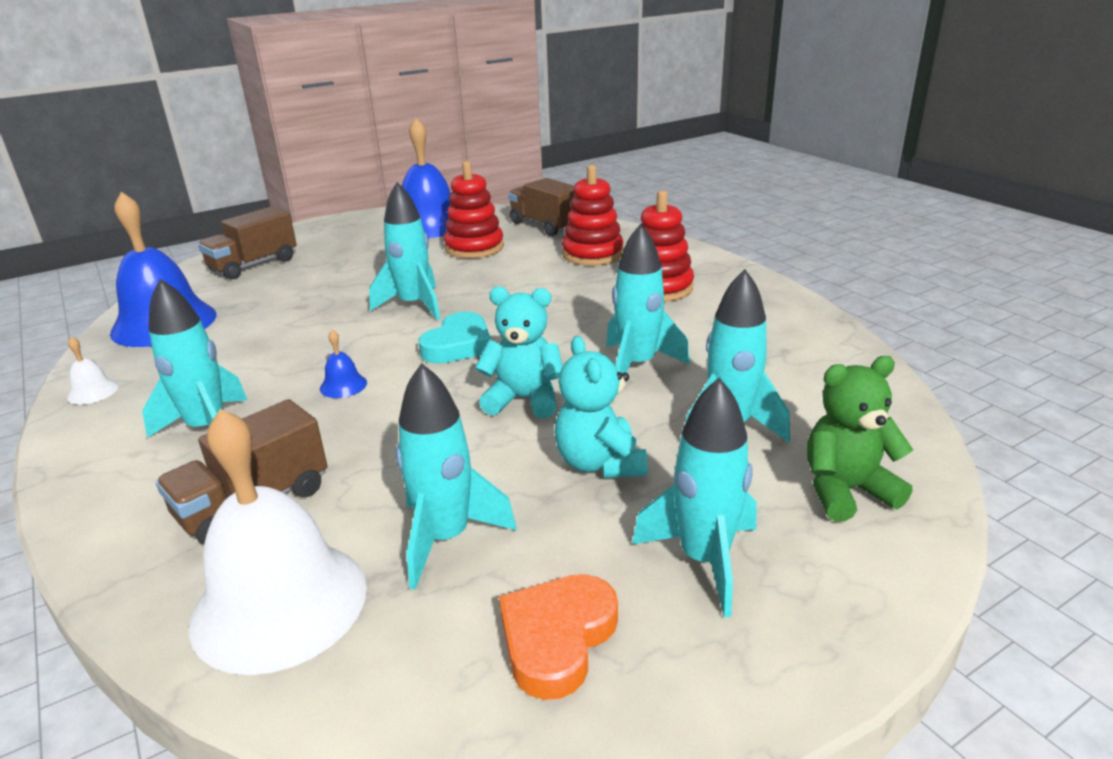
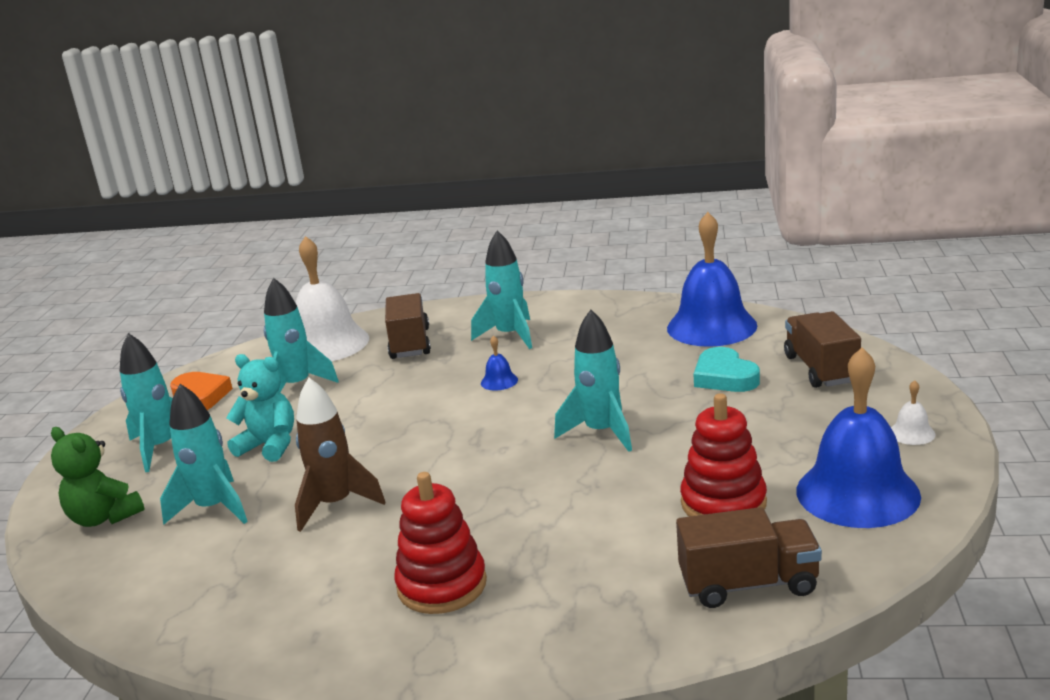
camera: 130 degrees right, 5 degrees down
(93, 392) = (616, 304): white bell -> white bell (911, 433)
(458, 345) = (492, 436): turquoise heart -> turquoise heart (724, 377)
(524, 399) = (373, 441): turquoise teddy bear -> none
(592, 254) = (594, 581): red stacking toy -> none
(637, 365) = (336, 504): turquoise rocket -> brown rocket
(846, 491) = (104, 517): green teddy bear -> green teddy bear turned 105 degrees clockwise

